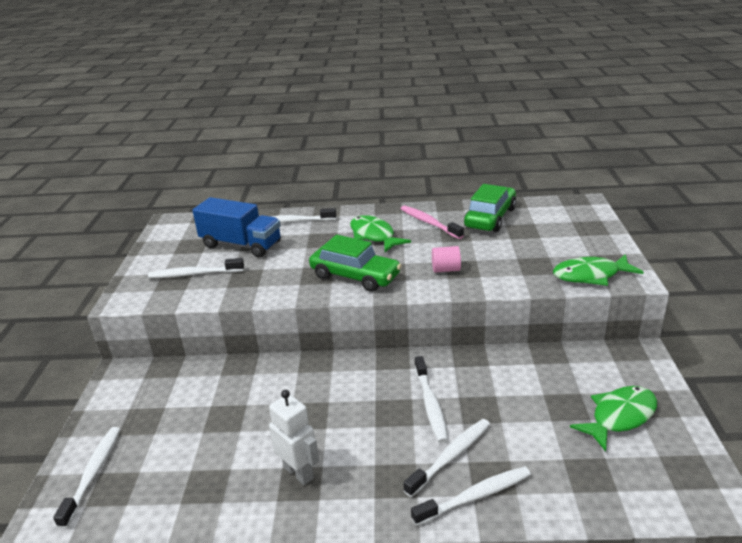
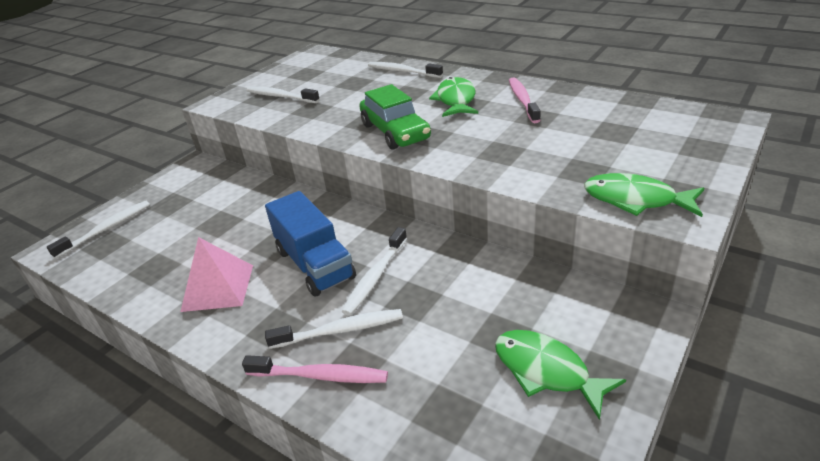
camera: 35 degrees right, 5 degrees up
(241, 245) = (340, 82): blue truck -> blue truck (315, 264)
(299, 472) = (218, 287): white robot -> pink pyramid
(446, 269) = (483, 149): pink cylinder -> none
(474, 496) = (319, 376): white toothbrush -> pink toothbrush
(490, 218) = (593, 110): green car -> none
(619, 417) = (546, 371): green fish -> green fish turned 135 degrees counterclockwise

